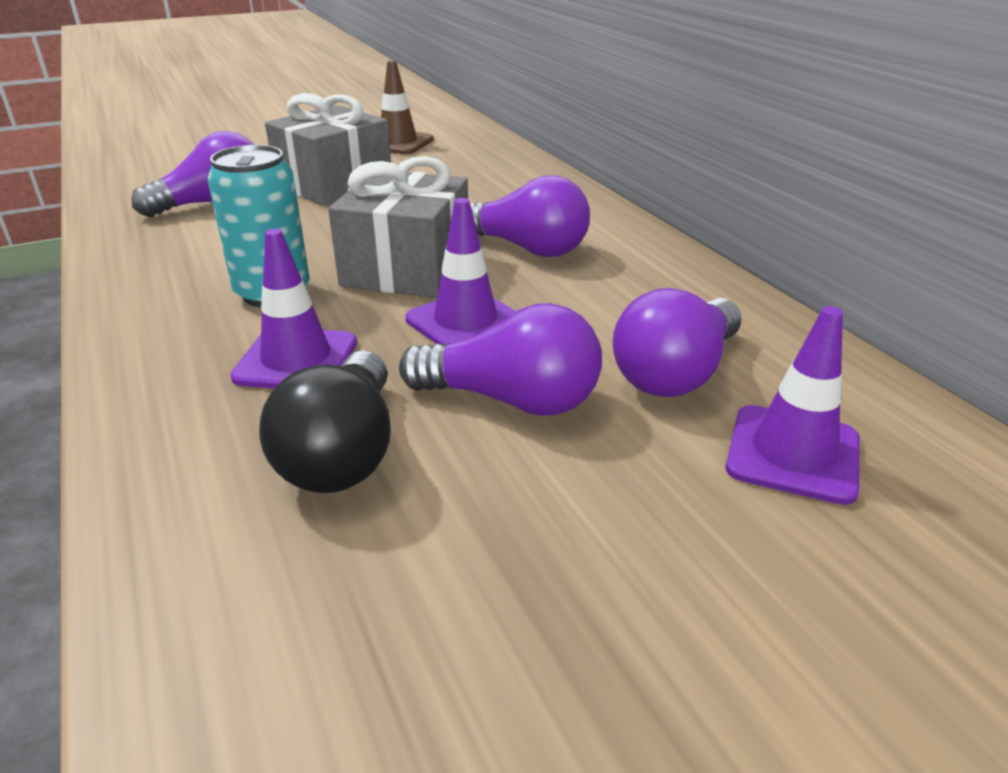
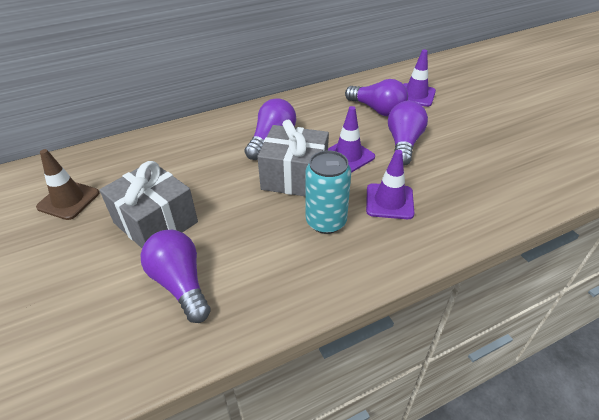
camera: 90 degrees left, 10 degrees up
(343, 452) = (447, 179): black light bulb -> none

